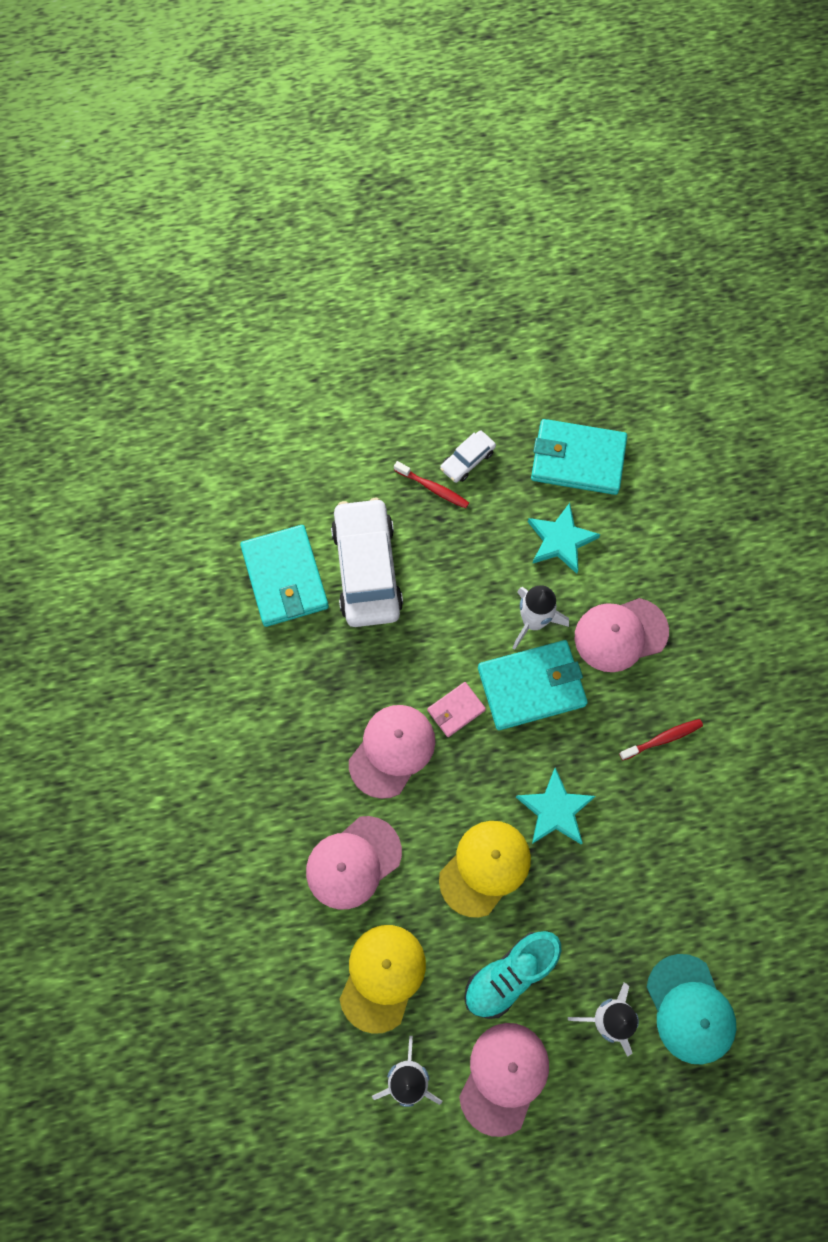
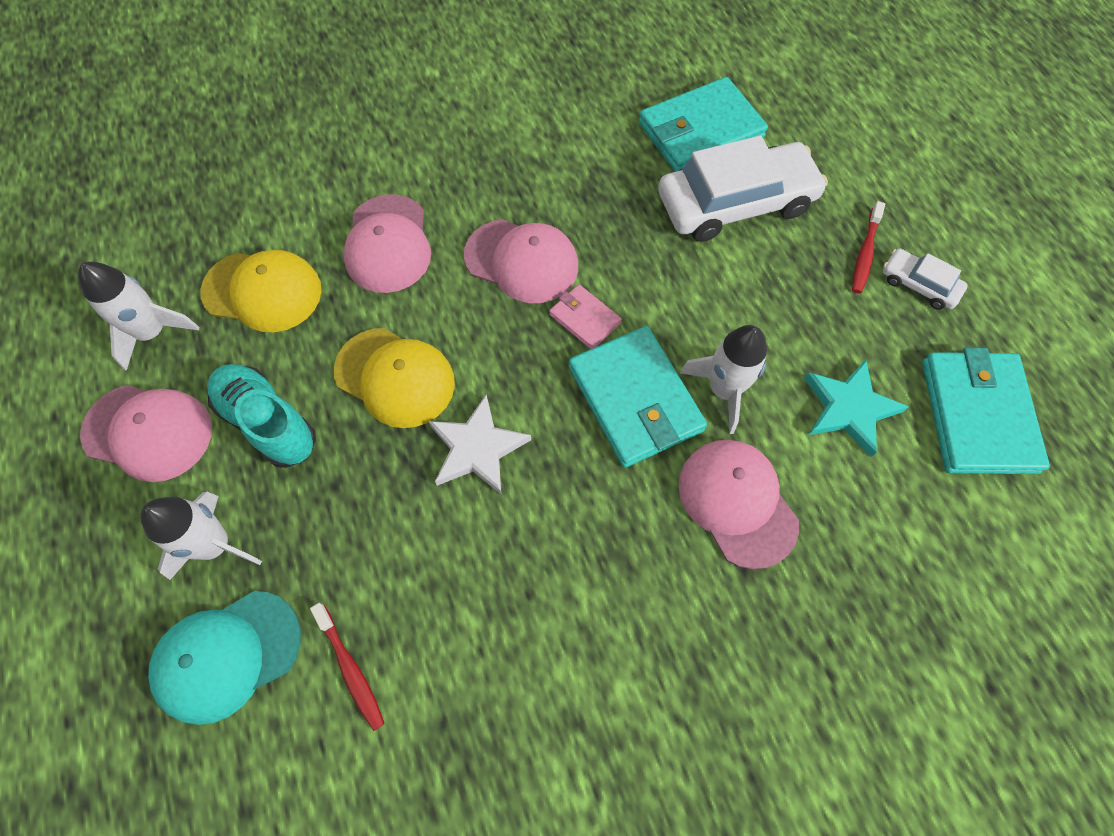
camera: 80 degrees right, 5 degrees down
(353, 862) = (388, 244): pink cap -> pink cap turned 135 degrees counterclockwise
(555, 810) = (477, 448): turquoise star -> white star
(662, 739) = (599, 577): red toothbrush -> red toothbrush (350, 669)

